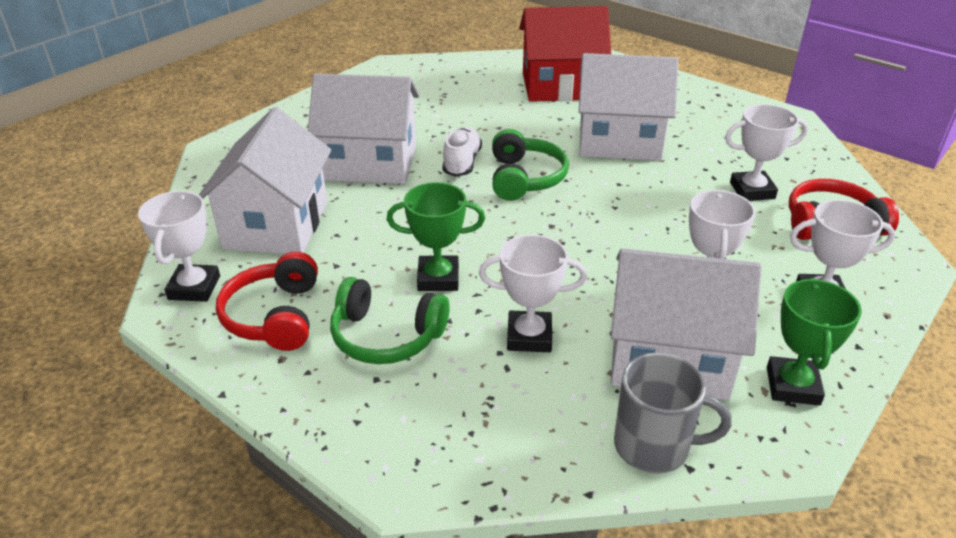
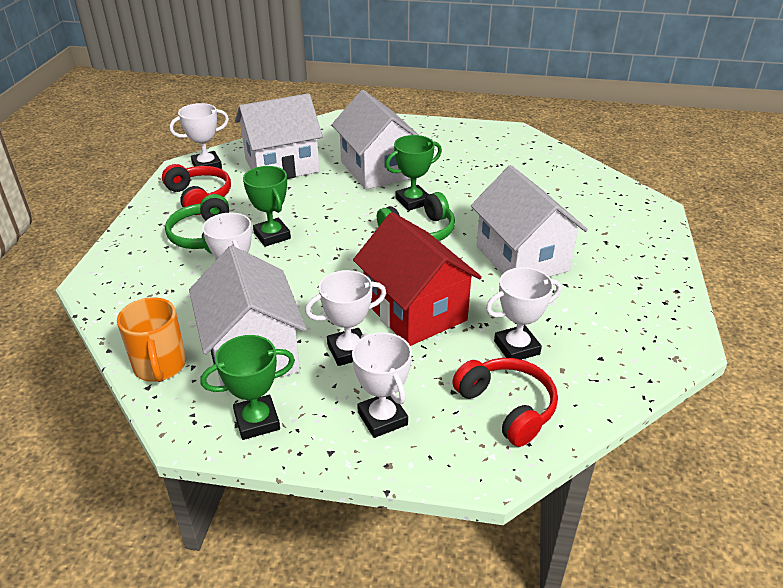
camera: 60 degrees right, 0 degrees up
(275, 316) = (199, 197): red headphones -> red headphones turned 90 degrees clockwise
(462, 163) = (413, 201): white shoe -> green trophy
(560, 86) = (577, 207): red house -> red house (415, 311)
(654, 446) = (160, 366): grey mug -> orange mug
(752, 190) = (516, 347): white trophy -> white trophy turned 75 degrees counterclockwise

